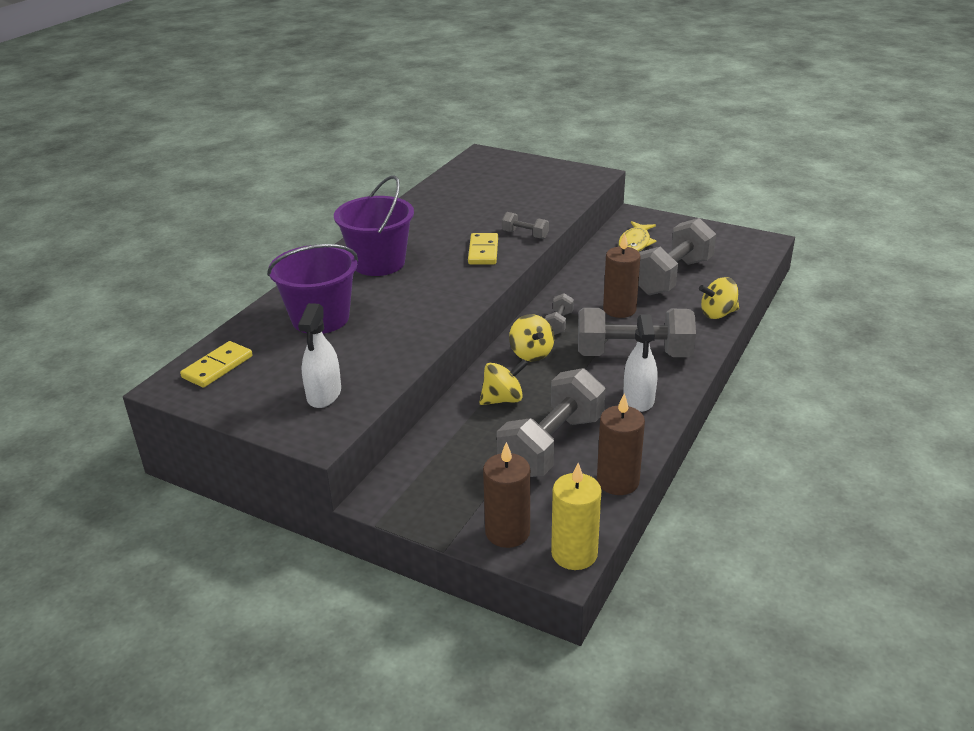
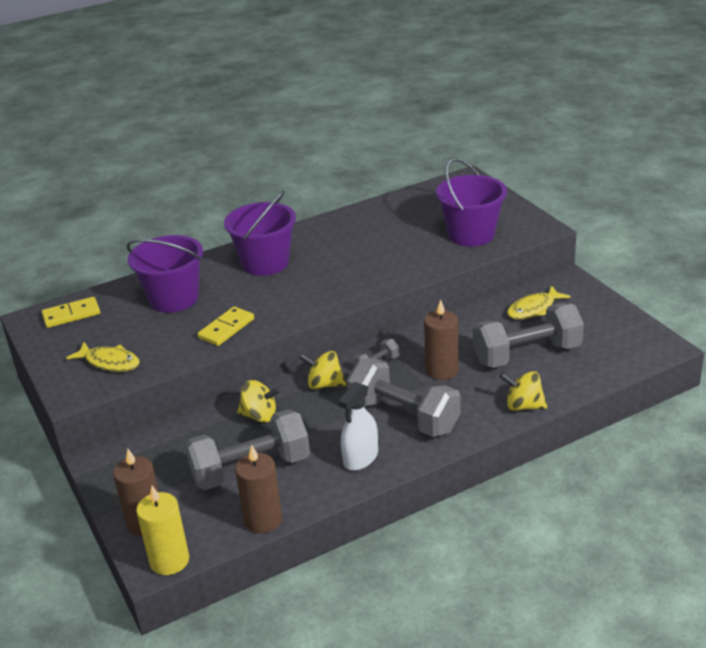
camera: 35 degrees right, 0 degrees up
(324, 394) = (110, 362): white spray bottle -> yellow fish
(483, 251) = (354, 278): yellow domino -> yellow domino (226, 328)
(525, 235) = (406, 272): grey dumbbell -> none
(531, 354) = (324, 384): yellow spinning top -> yellow spinning top turned 90 degrees clockwise
(543, 193) = (471, 234): none -> purple bucket

